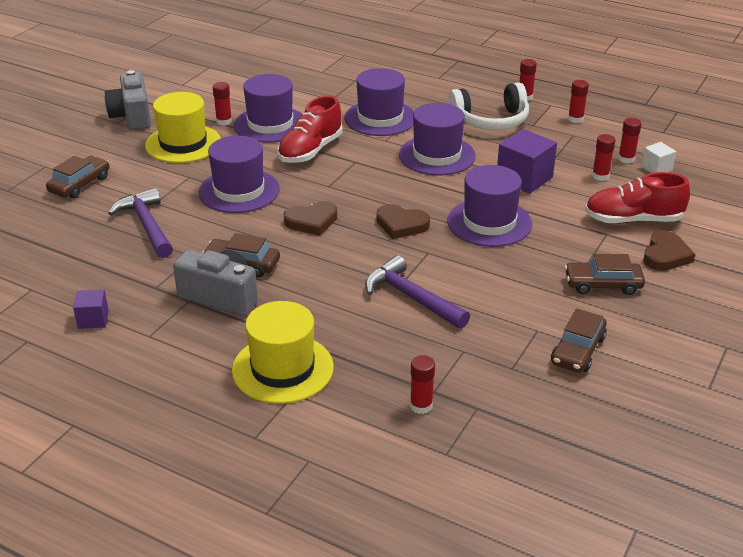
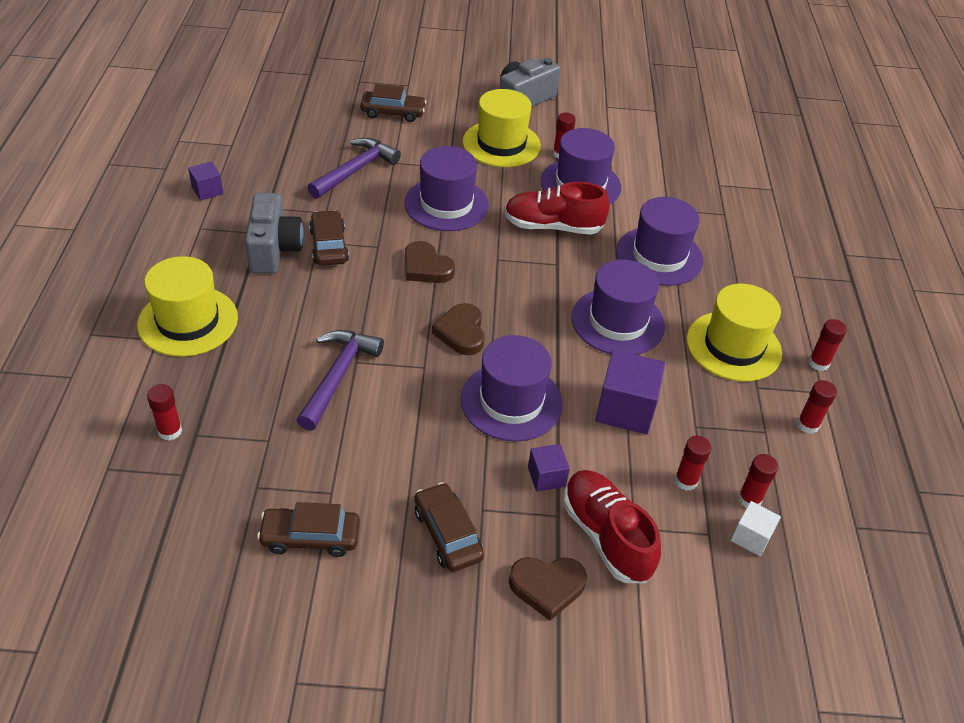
camera: 60 degrees right, 10 degrees up
(490, 120) = (733, 346): white headphones -> yellow hat
(570, 228) = (546, 477): none -> purple cube

